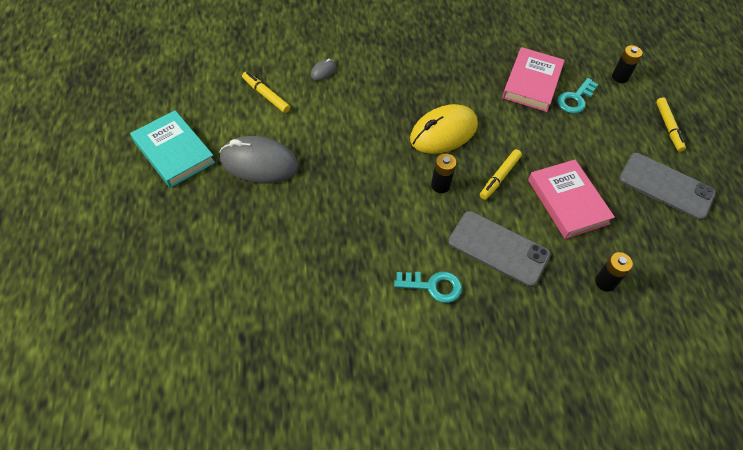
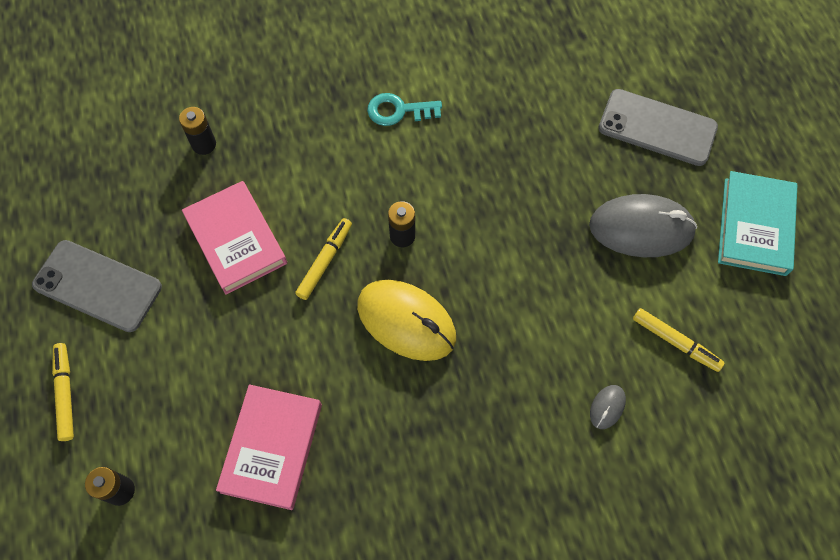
camera: 175 degrees right, 10 degrees up
(174, 152) = (754, 226): turquoise book -> turquoise book turned 60 degrees clockwise
(443, 132) = (406, 321): yellow mouse -> yellow mouse turned 75 degrees clockwise
(498, 248) = (326, 164): grey phone -> grey phone (657, 128)
(575, 99) = (204, 424): turquoise key -> none

